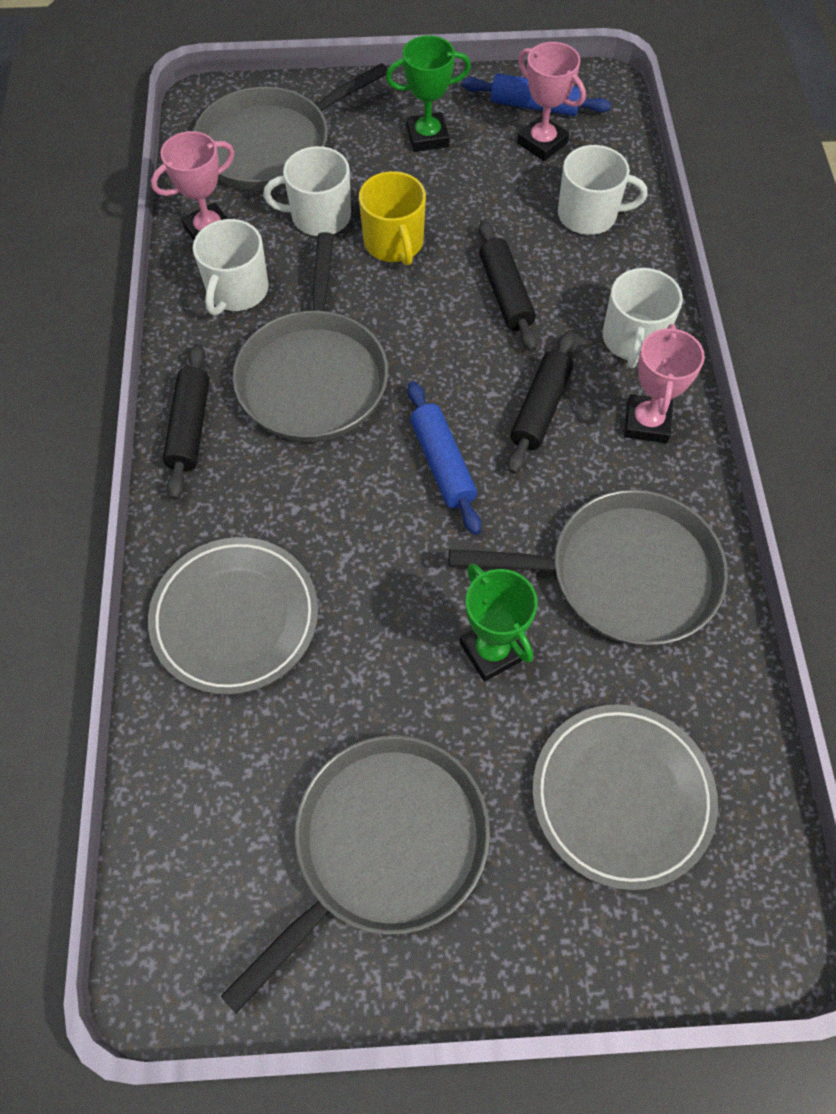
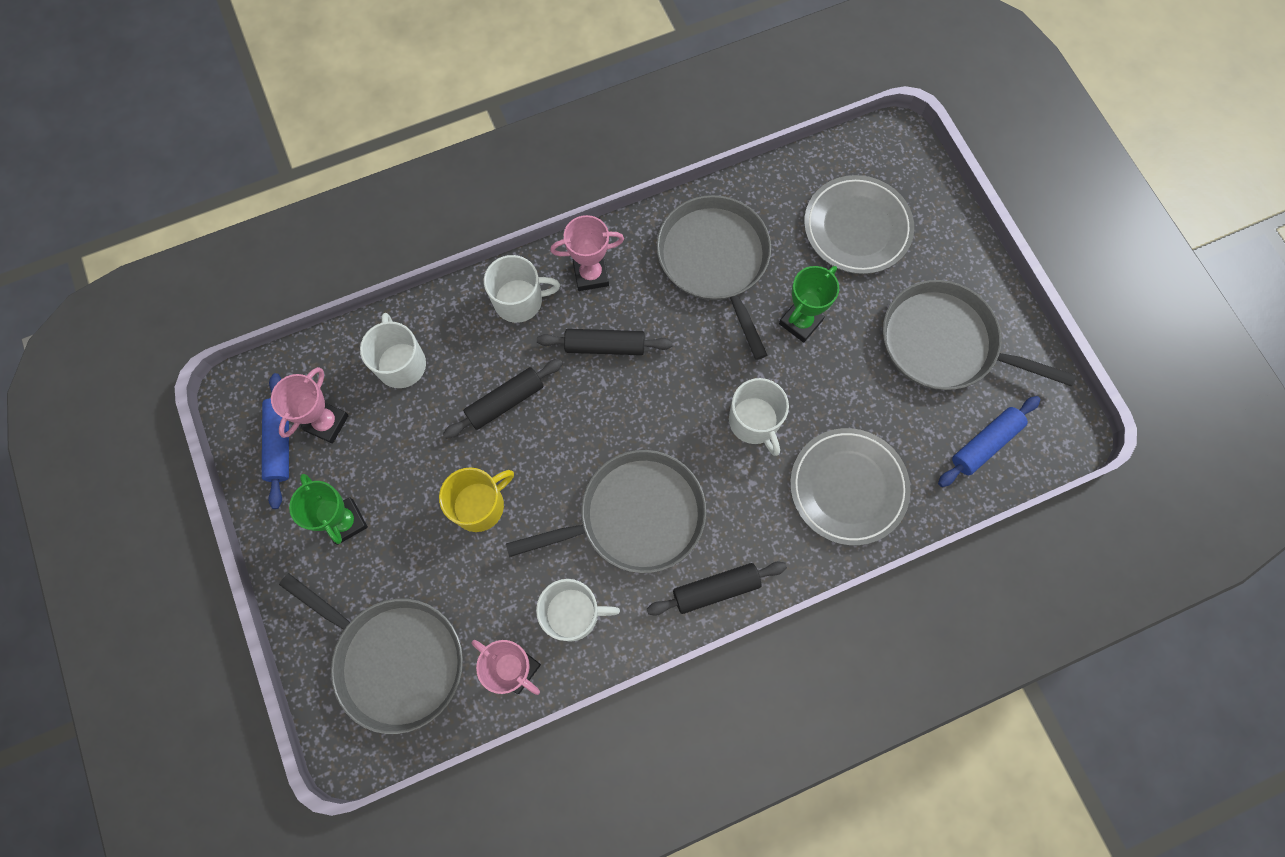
camera: 110 degrees left, 10 degrees up
(319, 216) = (469, 579): white mug -> white mug (754, 422)
(442, 464) = (676, 396): blue rolling pin -> blue rolling pin (985, 444)

